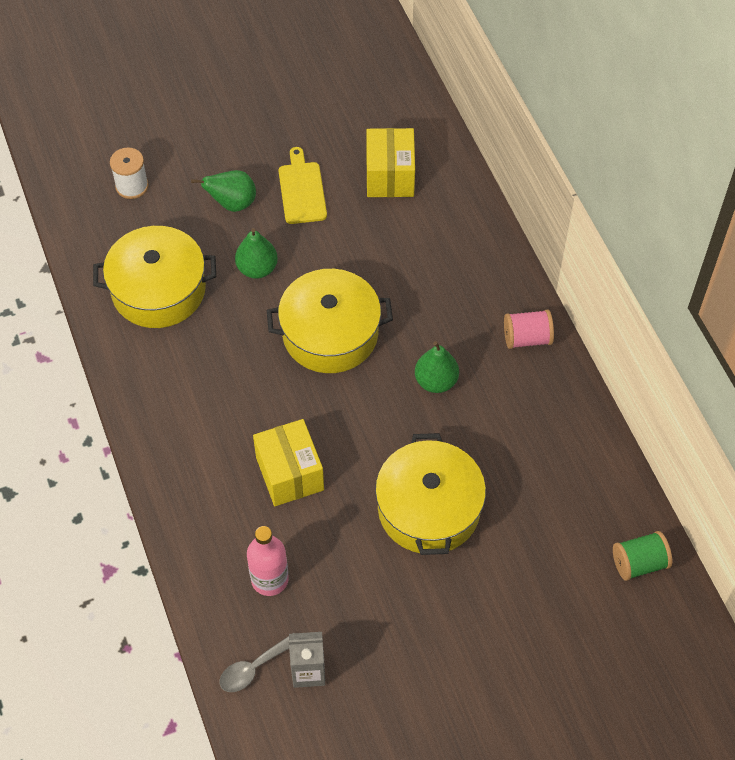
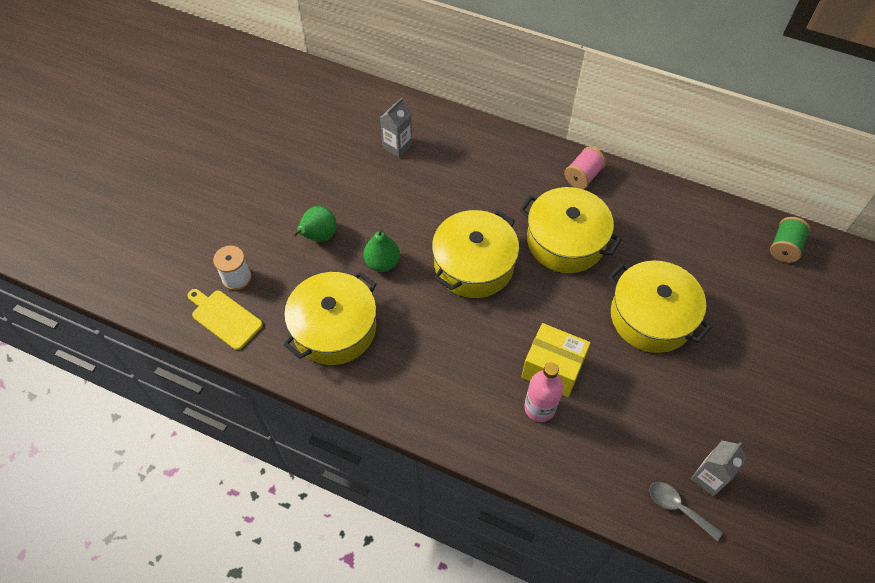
camera: 45 degrees left, 0 degrees up
(254, 668) = (678, 508): grey spoon -> grey spoon turned 120 degrees clockwise
(269, 579) = (620, 444): pink bottle -> pink bottle (539, 407)
(302, 190) = (353, 194): yellow cutting board -> yellow cutting board (224, 318)
(390, 176) = (397, 146): yellow box -> grey carton
(436, 381) = (565, 241): green pear -> yellow pot

